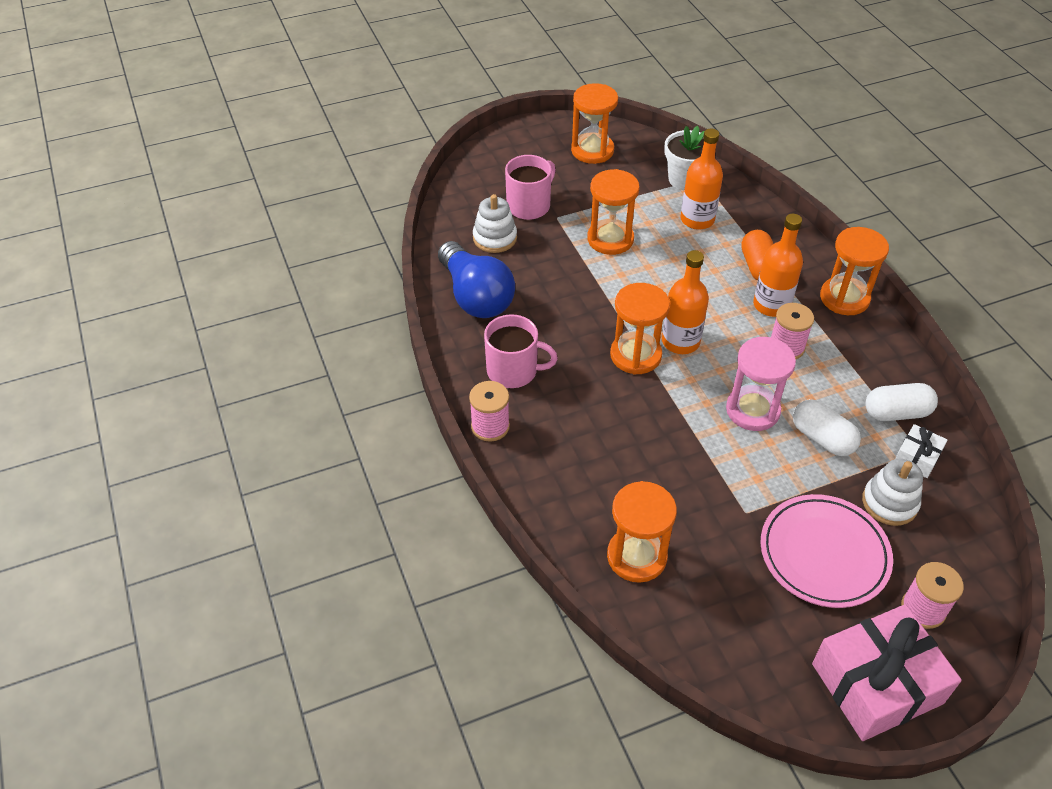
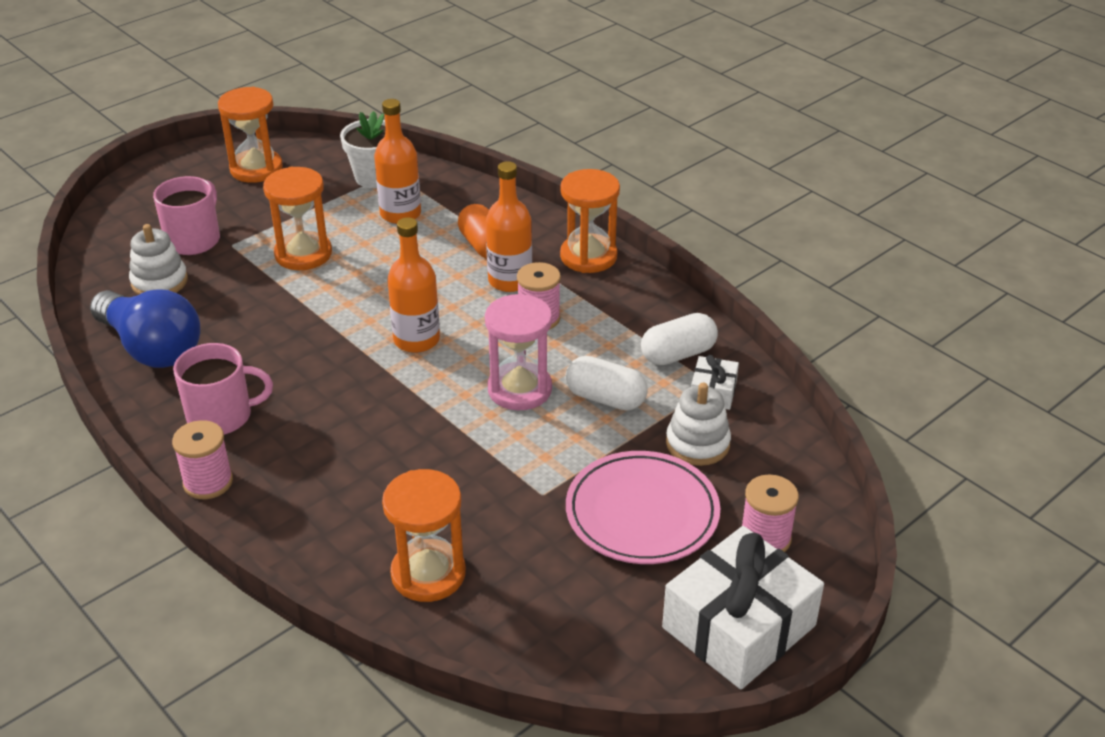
camera: 20 degrees left, 10 degrees down
(635, 355) = (367, 365): orange hourglass -> none
(876, 683) = (738, 626): pink gift -> white gift

